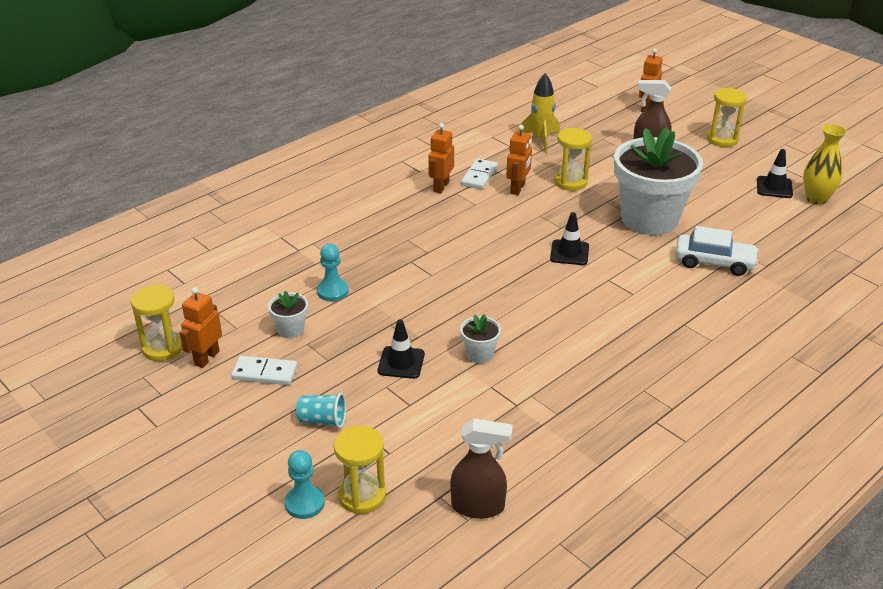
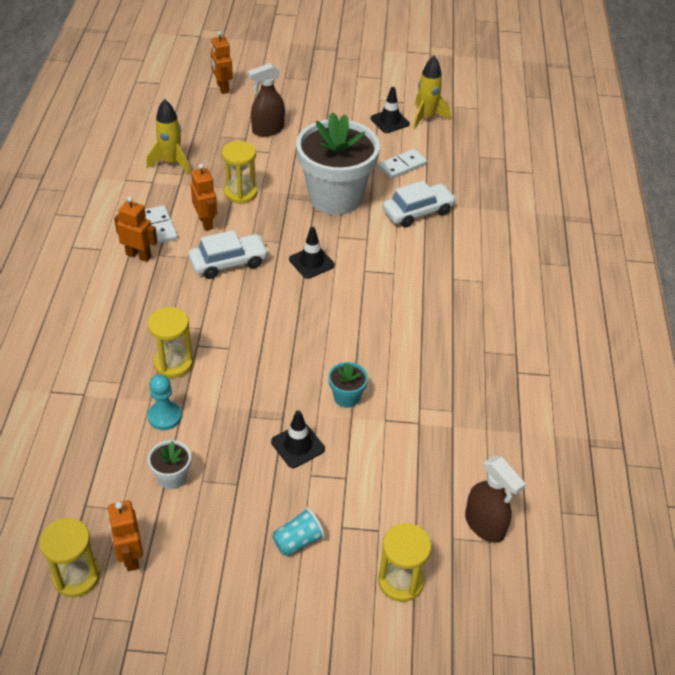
camera: 45 degrees left, 10 degrees up
(265, 373) = (199, 533): white domino -> white domino (402, 166)
(304, 503) = (368, 621): turquoise pawn -> none
(441, 187) = (139, 255): orange robot -> orange robot turned 135 degrees clockwise
(478, 506) = (485, 525): brown spray bottle -> brown spray bottle turned 90 degrees clockwise
(479, 354) = (346, 397): white flower pot -> turquoise flower pot
(502, 222) = (228, 262): none -> white car
(722, 139) = (310, 93): yellow hourglass -> yellow hourglass (173, 363)
(816, 199) = (426, 117): yellow vase -> yellow rocket

